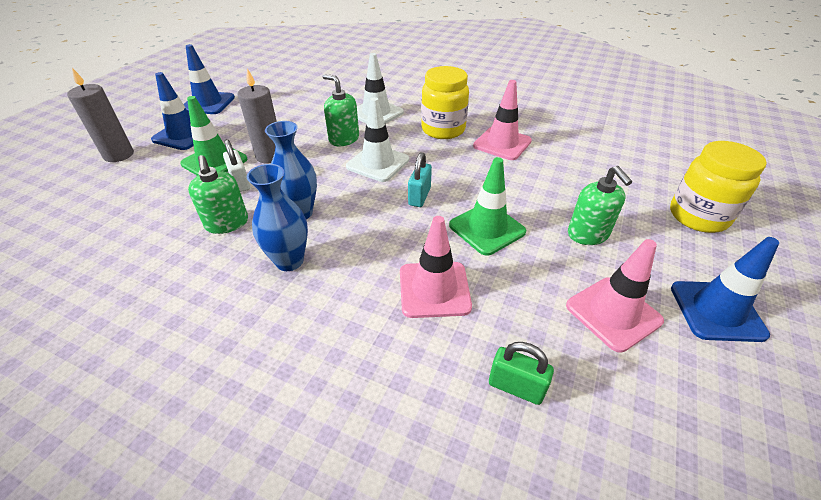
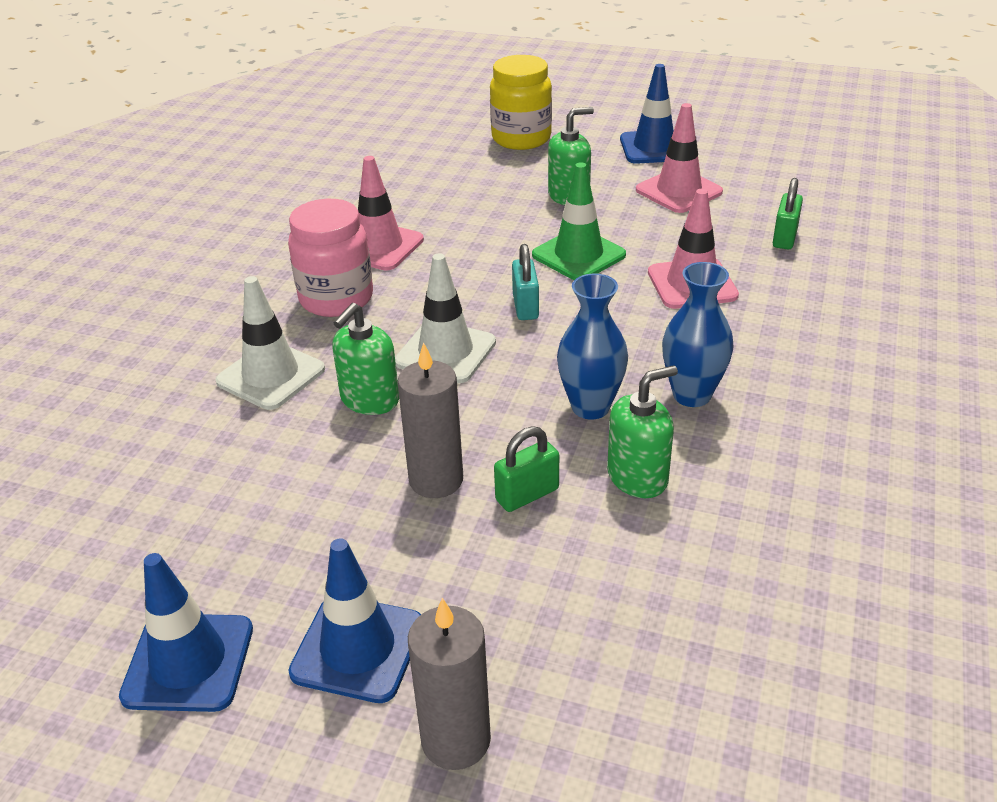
camera: 95 degrees left, 5 degrees down
(214, 162) = (464, 553): green traffic cone -> none
(240, 182) = (527, 494): white padlock -> green padlock
(419, 196) = (525, 306): turquoise padlock -> turquoise padlock turned 75 degrees clockwise
(443, 129) = (336, 299): yellow jar -> pink jar

